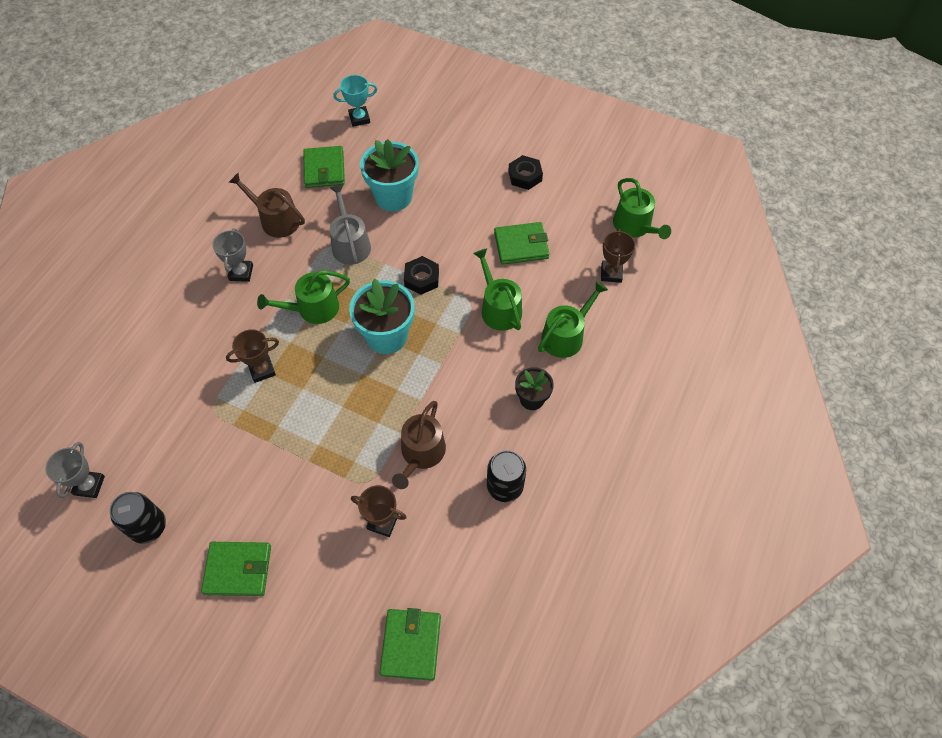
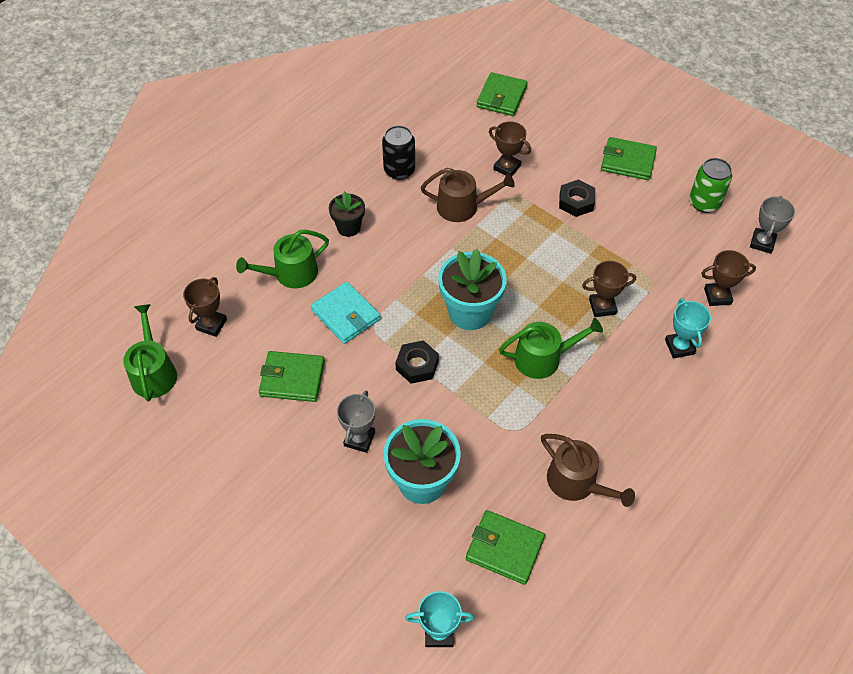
camera: 165 degrees left, 5 degrees down
(147, 408) = (717, 296): none -> brown trophy
(148, 526) = (704, 203): black can -> green can
(189, 346) = (679, 347): none -> turquoise trophy
(241, 273) = (622, 419): grey trophy -> grey trophy (359, 439)
(324, 169) = (504, 548): green wallet -> green wallet turned 75 degrees counterclockwise
(350, 244) = (489, 427): grey watering can -> none
(421, 453) = (463, 207): brown watering can -> brown watering can turned 60 degrees clockwise
(499, 308) = (346, 315): green watering can -> turquoise wallet
(525, 176) = (246, 471): black nut -> black nut (576, 202)

